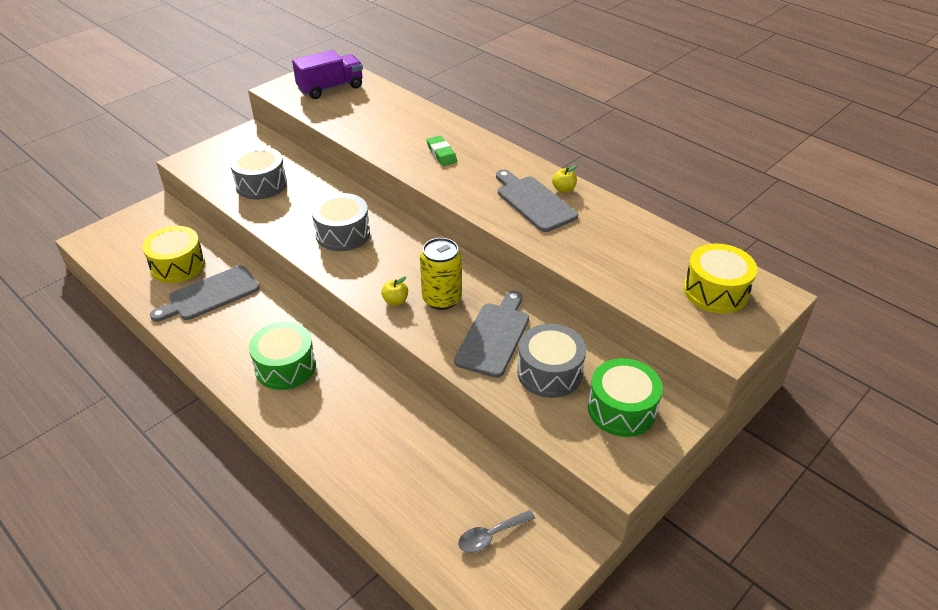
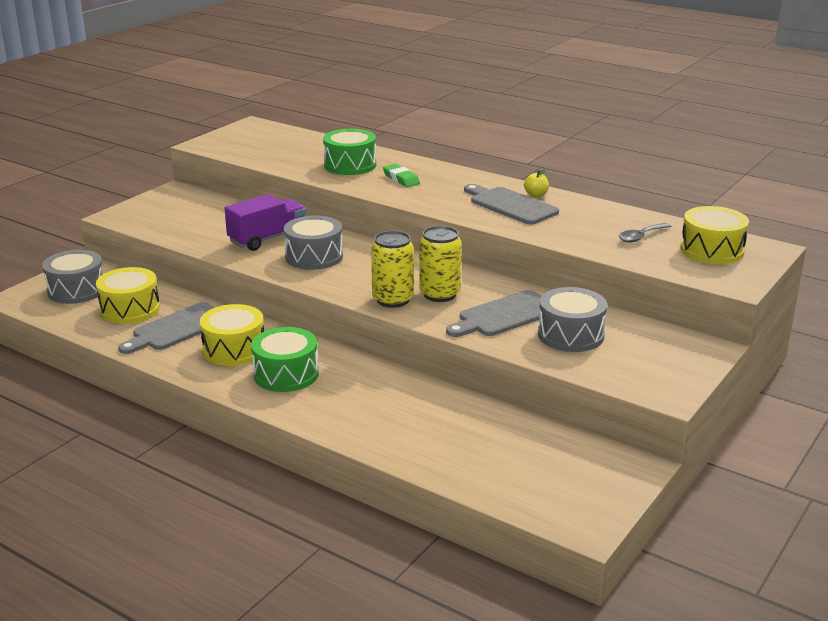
camera: 10 degrees left, 15 degrees down
(250, 328) = (234, 349): none -> yellow drum
(261, 184) = (208, 227): grey drum -> grey drum (76, 290)
(330, 88) = (260, 140): purple truck -> purple truck (267, 239)
(395, 301) = (393, 299): yellow apple -> yellow can
(491, 535) = (553, 472): grey spoon -> grey spoon (641, 237)
(494, 336) = (504, 315): grey cutting board -> grey cutting board turned 135 degrees counterclockwise
(621, 409) = (651, 353): green drum -> green drum (350, 165)

